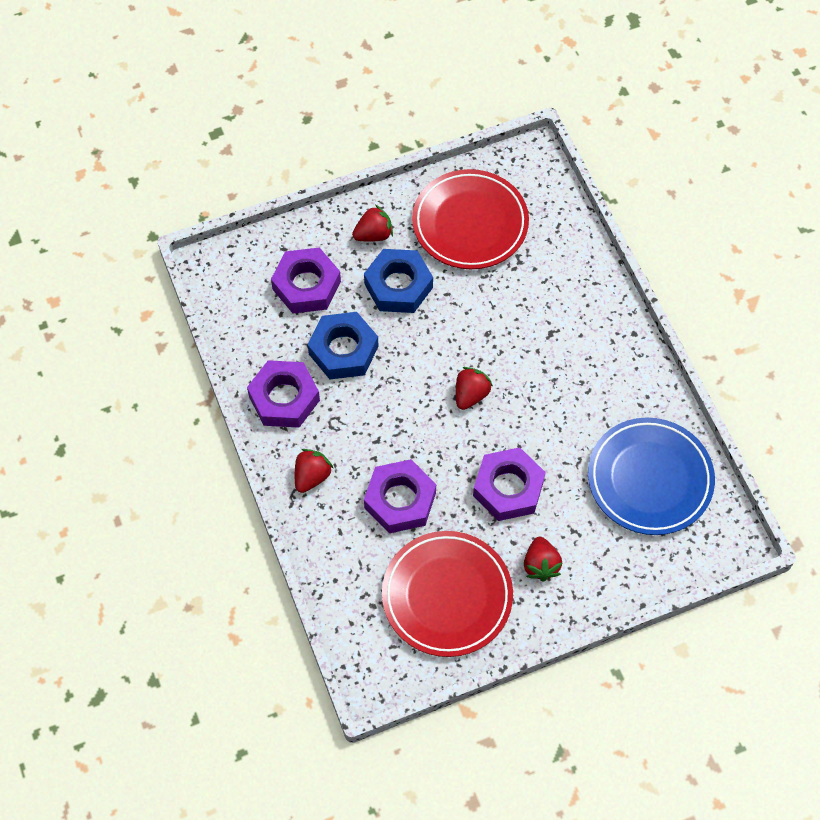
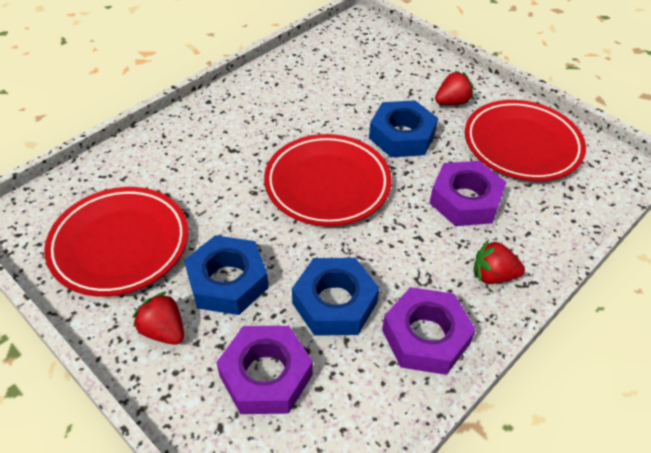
camera: 115 degrees left, 15 degrees down
(471, 394) = (327, 184): red strawberry -> red plate
(508, 488) = (402, 136): purple nut -> blue nut
(649, 479) = (339, 65): blue plate -> none

